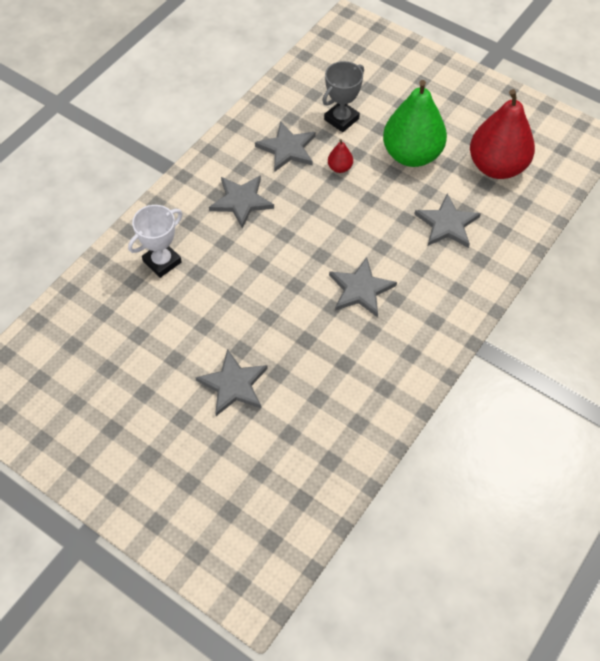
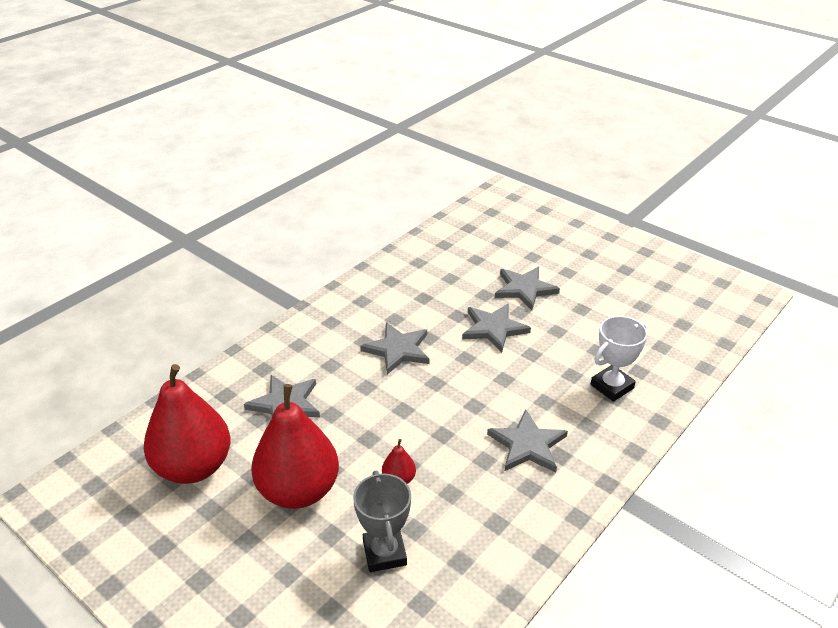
camera: 175 degrees left, 20 degrees down
(287, 149) = (467, 511): grey star -> grey star (494, 328)
(341, 119) = (384, 553): grey trophy -> grey trophy turned 60 degrees counterclockwise
(411, 155) = (298, 490): green pear -> red pear

